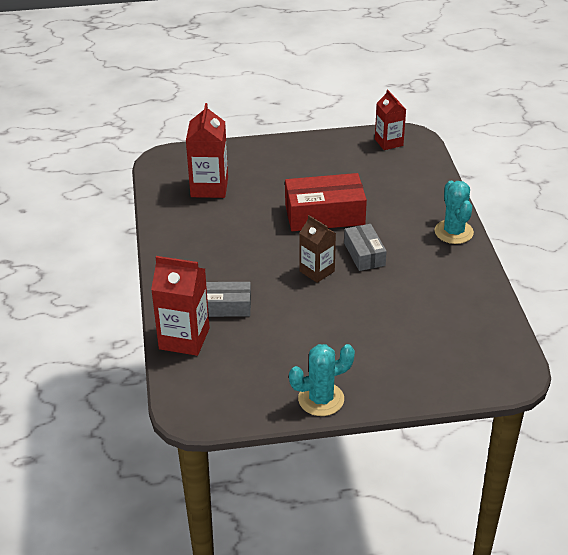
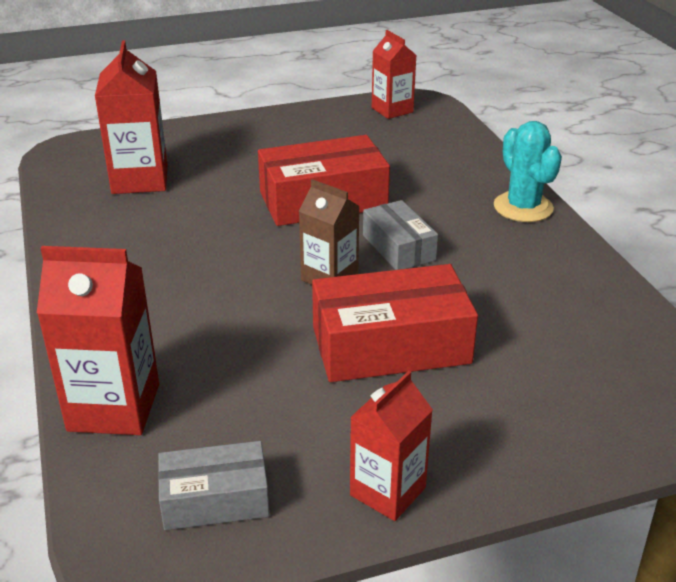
camera: 10 degrees left, 5 degrees down
(226, 306) = (186, 345): grey box -> grey box (215, 499)
(321, 399) = (387, 491): turquoise cactus -> red carton
(343, 319) = (390, 345): none -> red box

